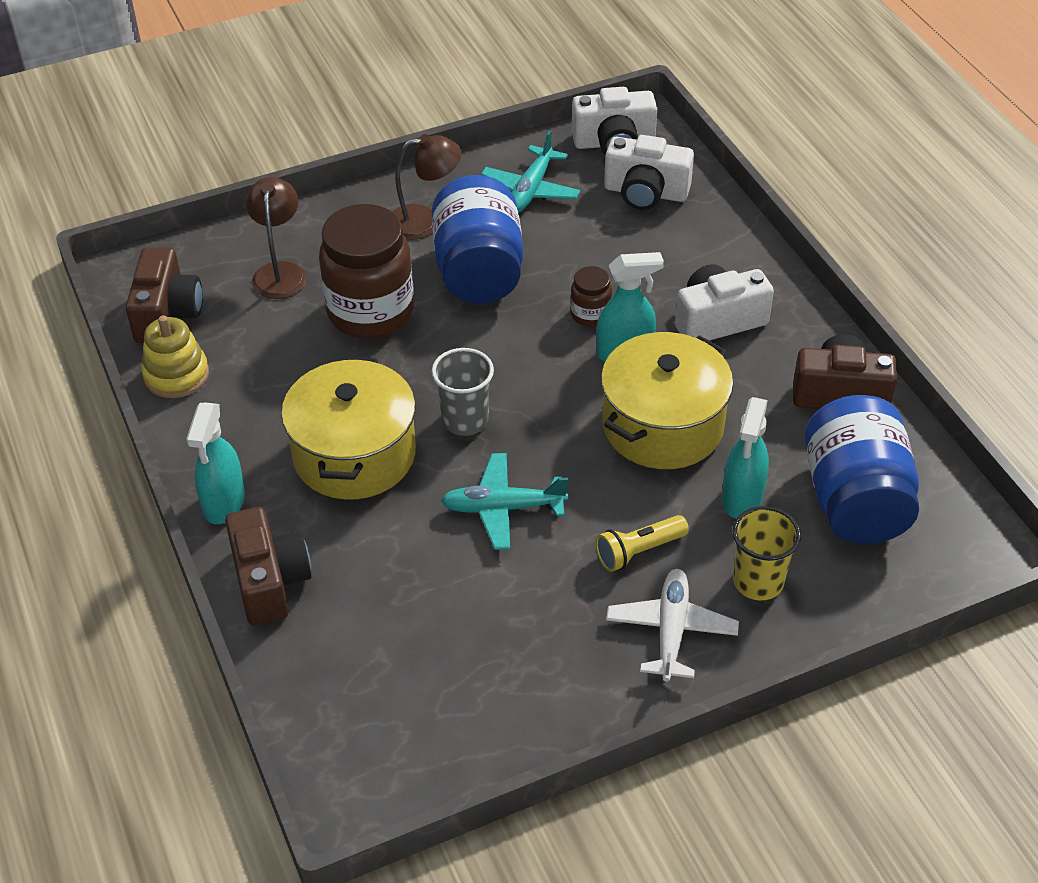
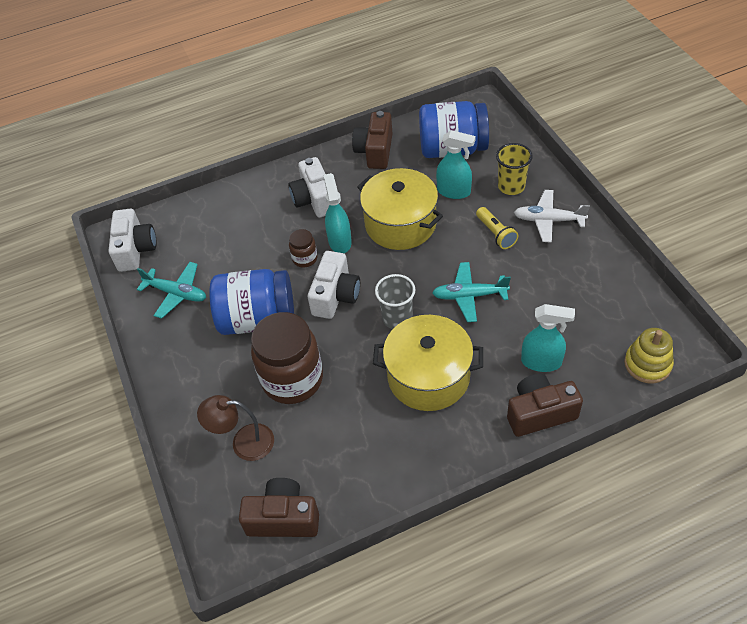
camera: 85 degrees left, 5 degrees up
(176, 375) = (352, 500): yellow stacking toy -> yellow stacking toy (647, 364)
(224, 503) = (476, 449): turquoise spray bottle -> turquoise spray bottle (541, 362)
(425, 221) = (200, 353): brown lamp -> none
(502, 508) = (469, 296): turquoise plane -> turquoise plane turned 90 degrees clockwise
(645, 193) = (191, 233): white camera -> white camera (335, 296)

